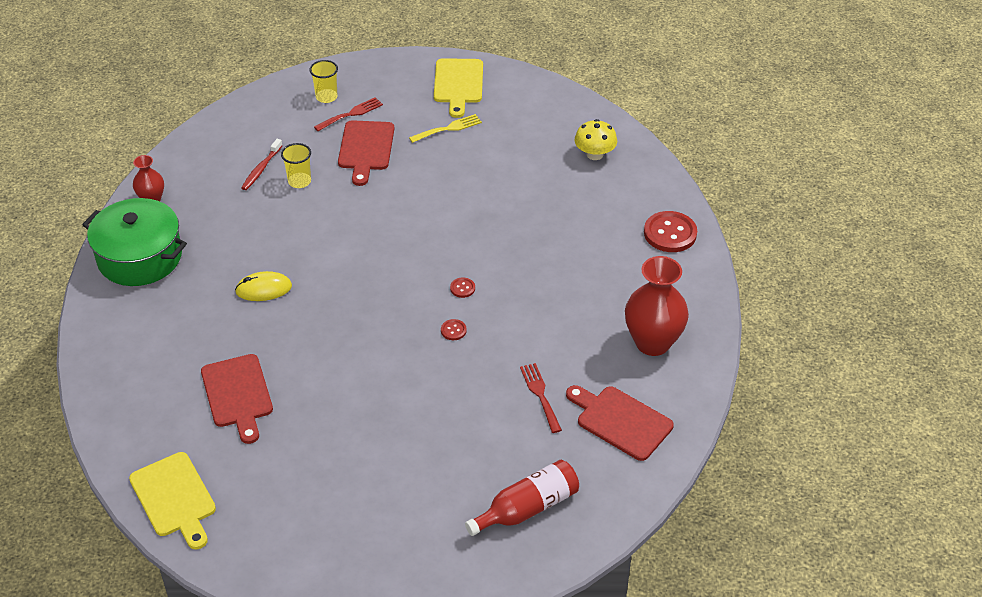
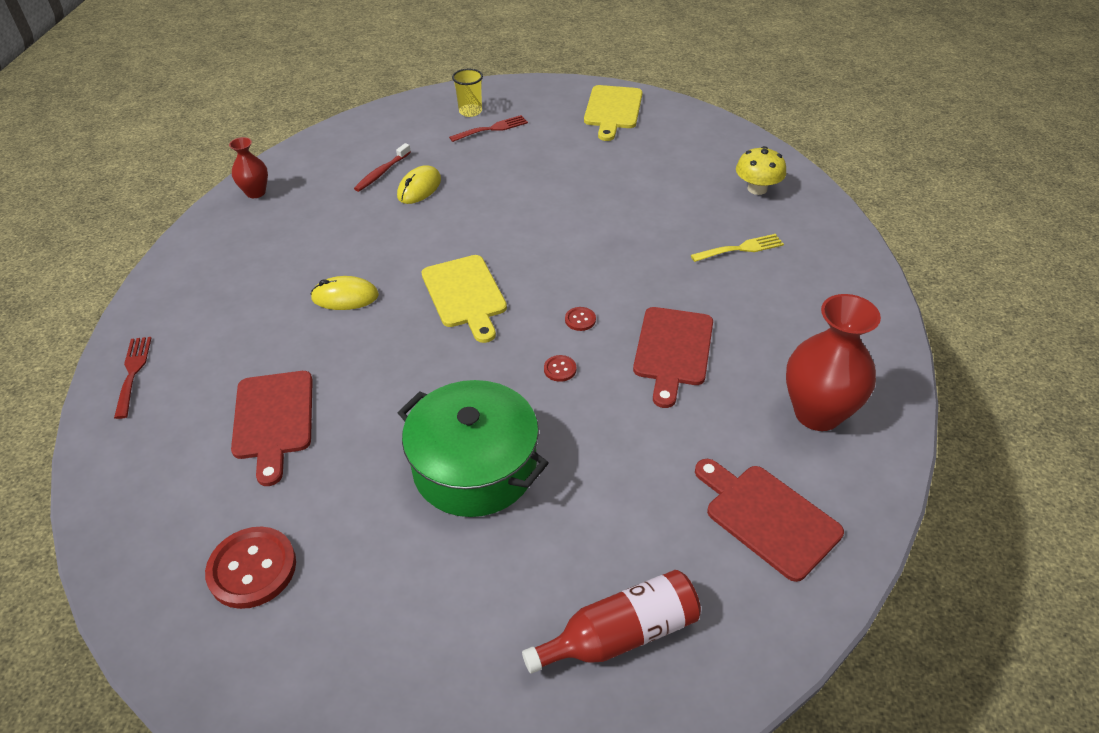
camera: 10 degrees right, 0 degrees up
(140, 257) = (220, 249): green pot -> green pot (474, 467)
(174, 498) = (145, 551): yellow cutting board -> yellow cutting board (465, 295)
(299, 181) = (419, 188): yellow cup -> yellow mouse
(366, 149) = (500, 162): red cutting board -> red cutting board (673, 350)
(448, 128) = (594, 150): yellow fork -> yellow fork (741, 248)
(540, 395) = (660, 466): red fork -> red fork (133, 372)
(670, 233) = (844, 281): red button -> red button (252, 569)

